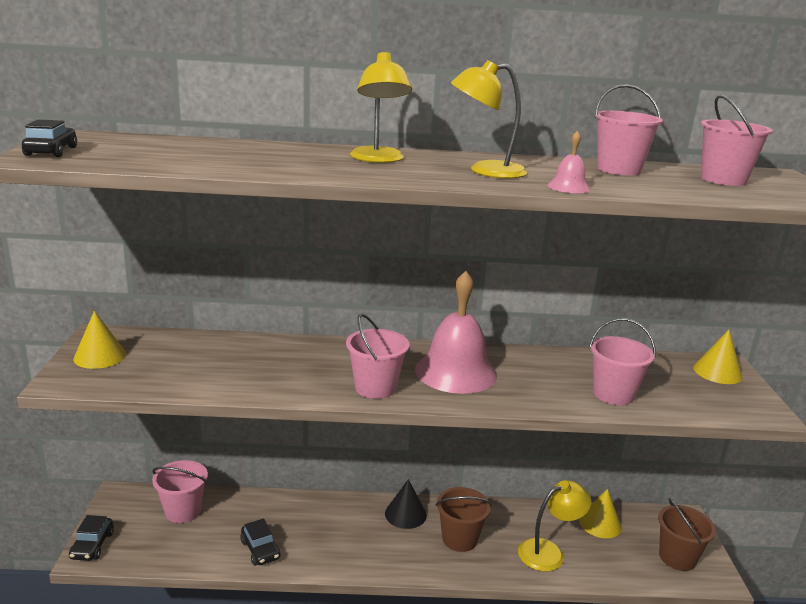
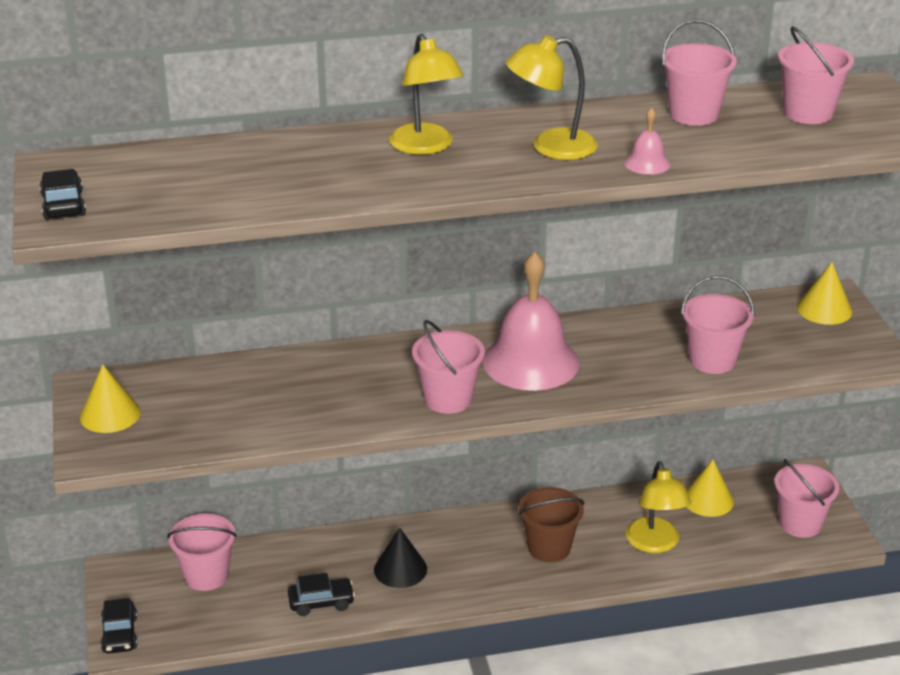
camera: 10 degrees left, 10 degrees up
(260, 550) = (321, 602): black car -> black car turned 60 degrees counterclockwise
(405, 514) = (477, 530): black cone -> black cone (400, 569)
(549, 552) = (655, 544): yellow lamp -> yellow lamp turned 120 degrees clockwise
(677, 557) = (800, 523): brown bucket -> pink bucket

